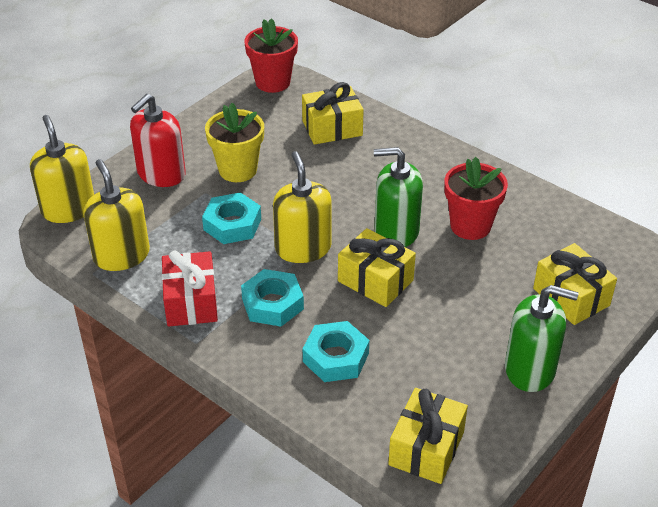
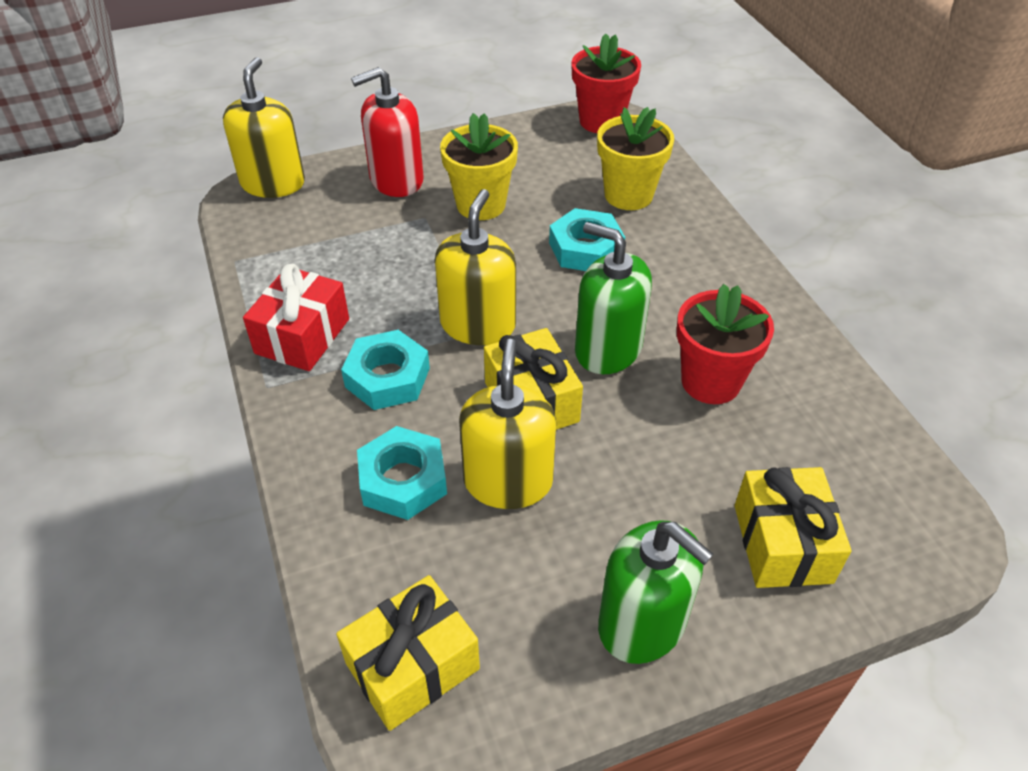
camera: 30 degrees right, 5 degrees up
(121, 255) = (279, 253): yellow soap dispenser -> yellow soap dispenser (508, 481)
(232, 224) = (423, 264): turquoise nut -> turquoise nut (586, 249)
(332, 128) = (628, 195): yellow gift -> yellow flower pot

